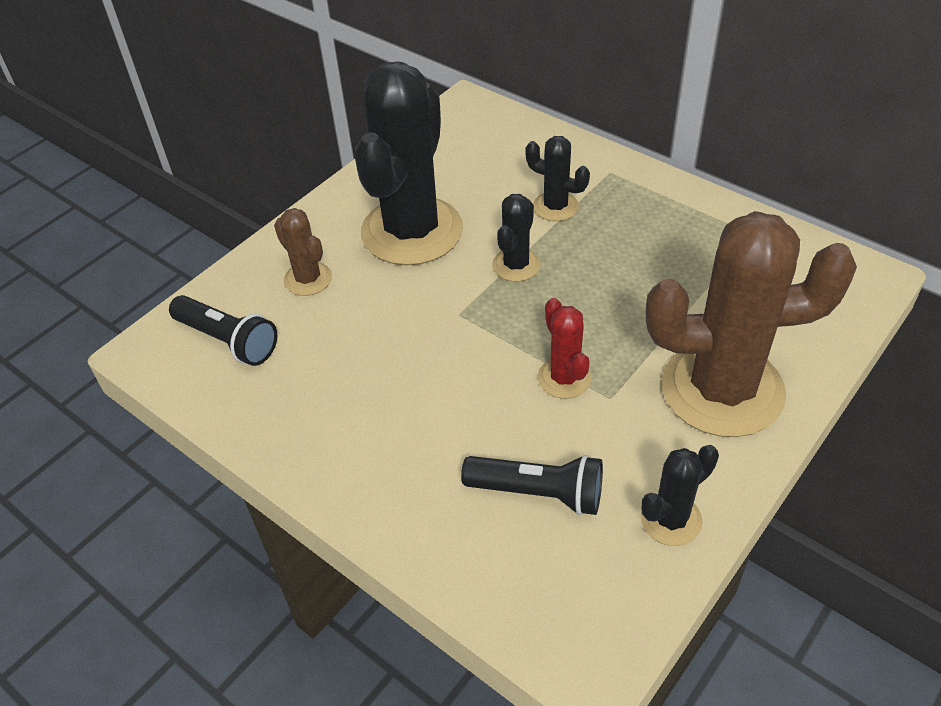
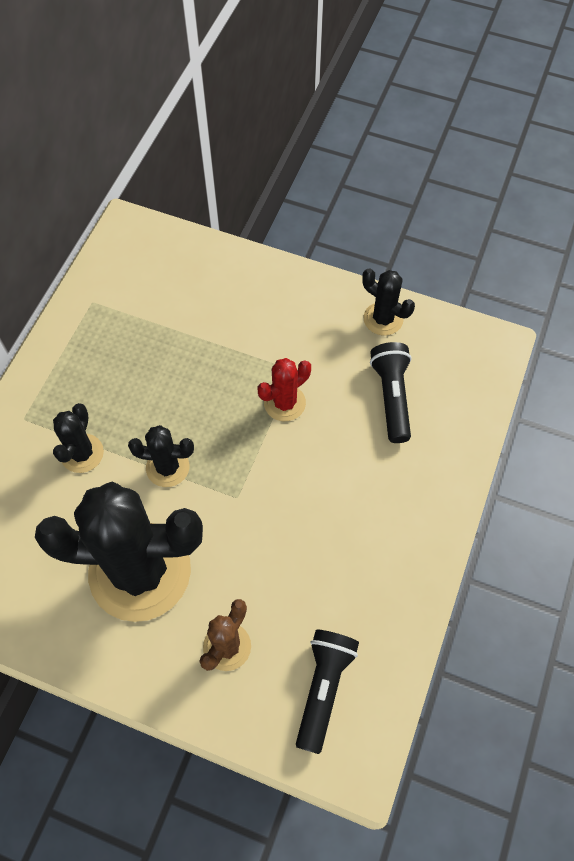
camera: 110 degrees left, 15 degrees up
(722, 389) = (265, 304): brown cactus -> none

